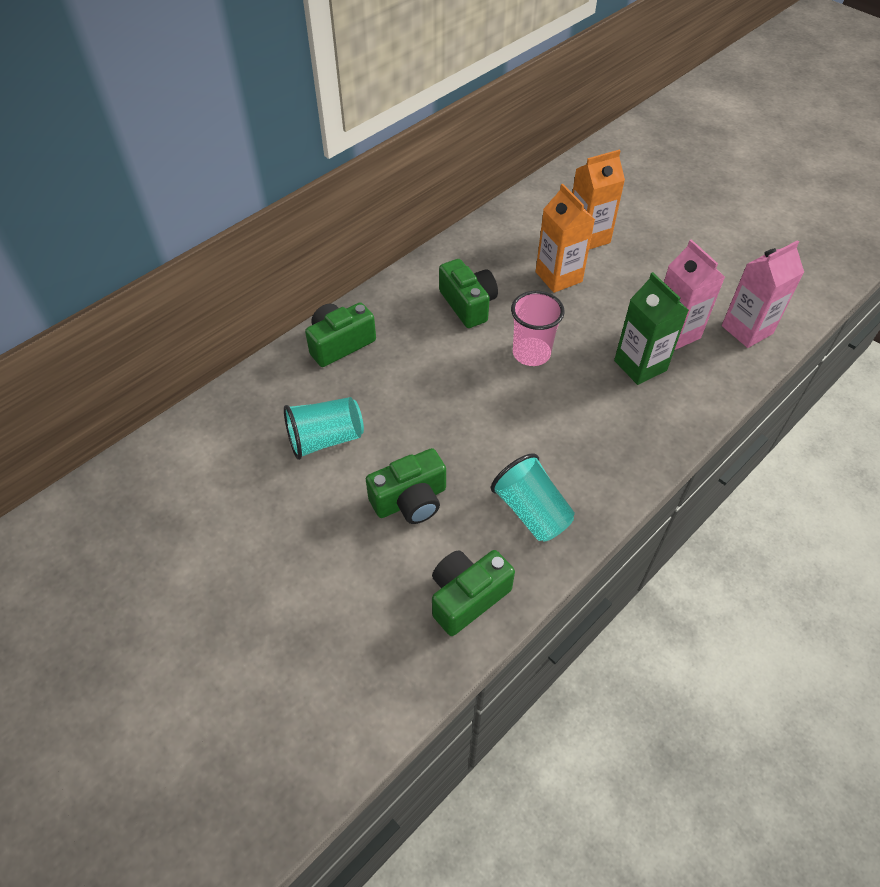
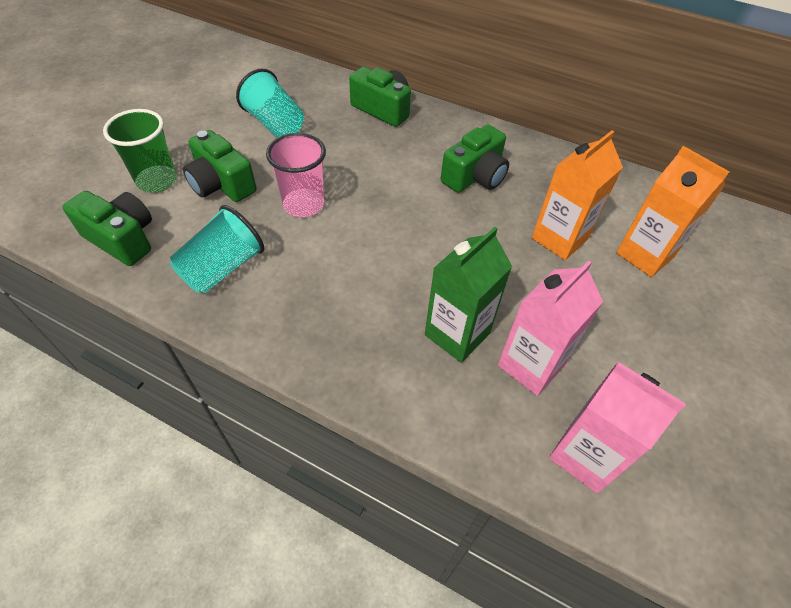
camera: 70 degrees right, 0 degrees up
(383, 560) = (157, 181): none -> green cup
(531, 353) = (430, 234): pink cup -> pink cup (304, 205)

